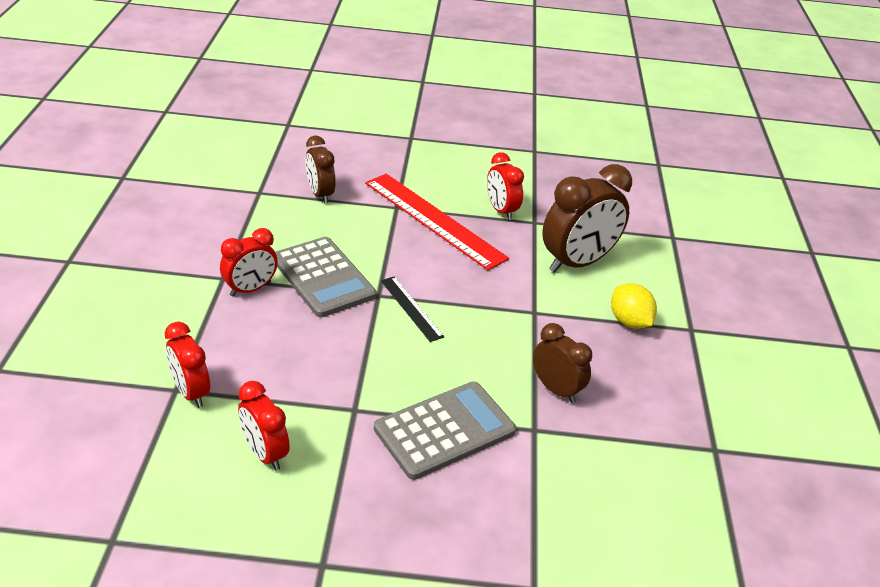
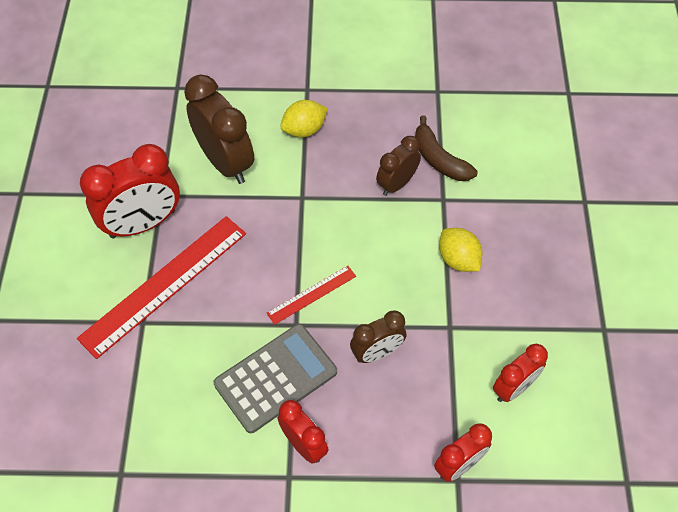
camera: 90 degrees left, 20 degrees up
(320, 194) = (122, 404): brown clock -> brown clock (377, 353)
(411, 308) = (311, 294): black ruler -> red ruler
(444, 430) = (458, 259): grey calculator -> yellow lemon
(501, 211) = (143, 224): red clock -> red clock, size x1.70
(597, 434) = (439, 159): none -> brown banana

